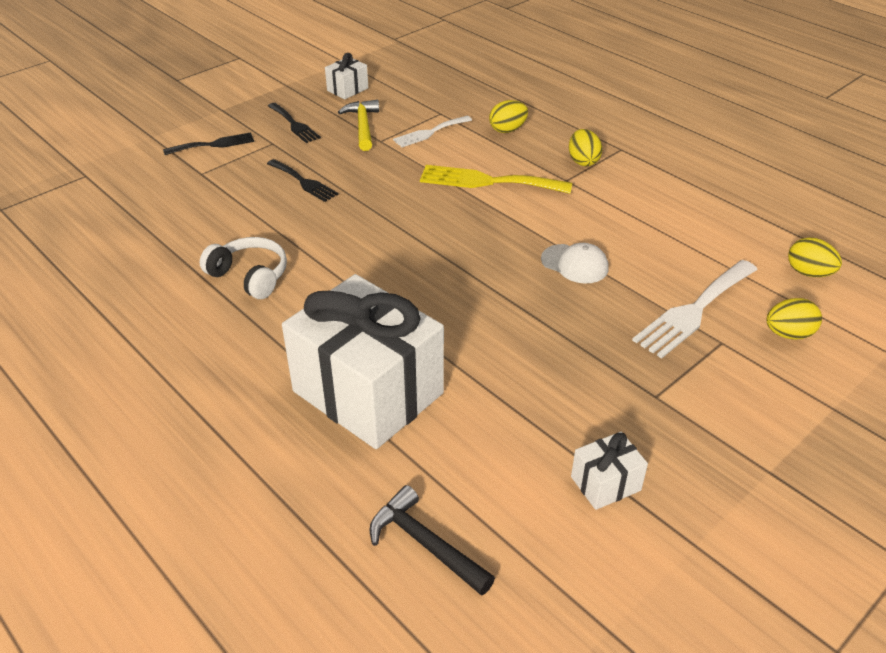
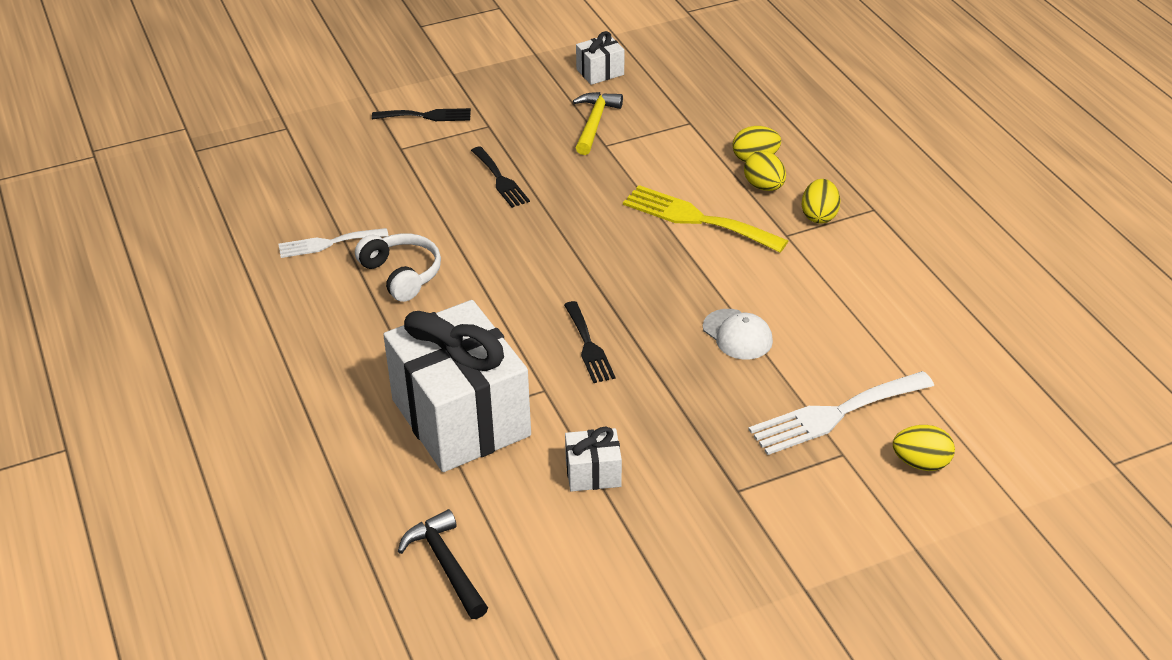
camera: 20 degrees right, 0 degrees up
(294, 124) = (521, 107): black fork -> black fork (588, 346)
(429, 132) = (664, 145): white fork -> white fork (328, 243)
(605, 483) = (637, 558): white gift -> white gift (593, 473)
(808, 273) = (993, 403): yellow egg -> yellow egg (764, 186)

